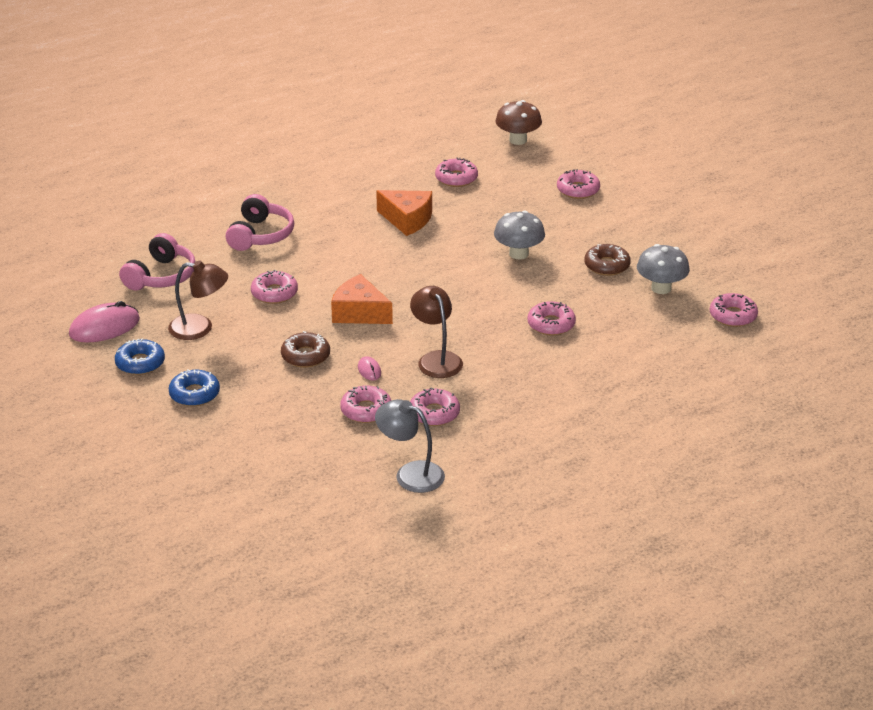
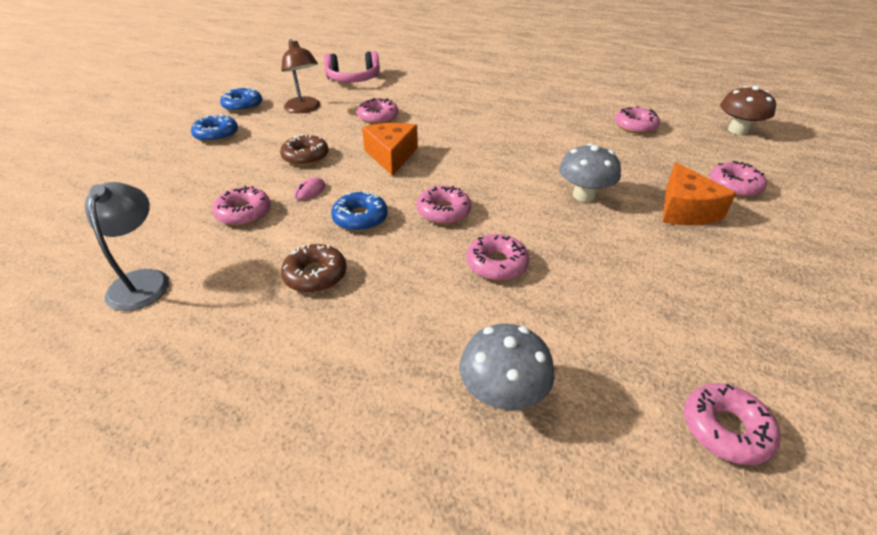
camera: 55 degrees right, 5 degrees up
(104, 327) = (276, 83): pink mouse -> none
(260, 235) = (443, 89): pink headphones -> none
(407, 220) = (545, 128): orange cheese -> orange cheese (685, 210)
(434, 413) = (265, 253): pink donut -> pink donut (443, 211)
(436, 359) = (360, 218): brown lamp -> blue donut
(607, 265) = (651, 257): brown donut -> brown donut (315, 275)
(661, 288) = (676, 320): grey mushroom -> grey mushroom (502, 394)

